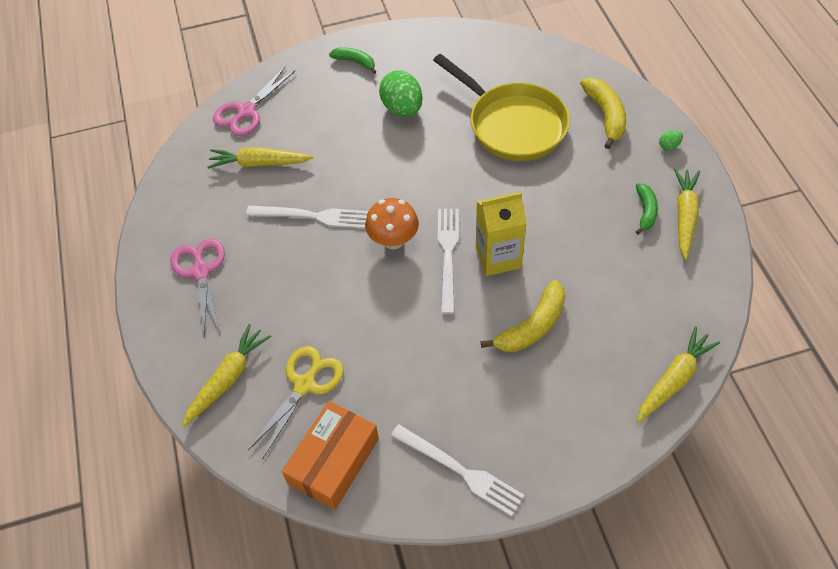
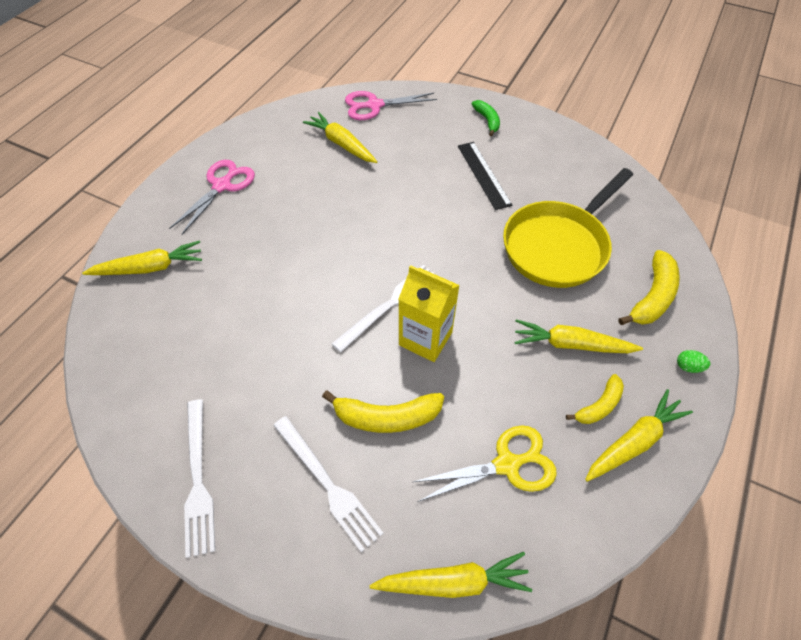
camera: 40 degrees right, 0 degrees up
(305, 385) = (185, 314): yellow scissors -> yellow scissors (506, 464)
(312, 216) = (331, 203): white fork -> white fork (327, 484)
(333, 461) = (134, 385): orange box -> none
(393, 240) = (364, 262): orange mushroom -> none
(402, 108) = (483, 174): green egg -> black ruler
(512, 125) = (558, 246): yellow pan -> yellow pan turned 45 degrees clockwise
(591, 186) = (571, 344): none -> yellow carrot
(645, 211) = (599, 406): green banana -> yellow banana

